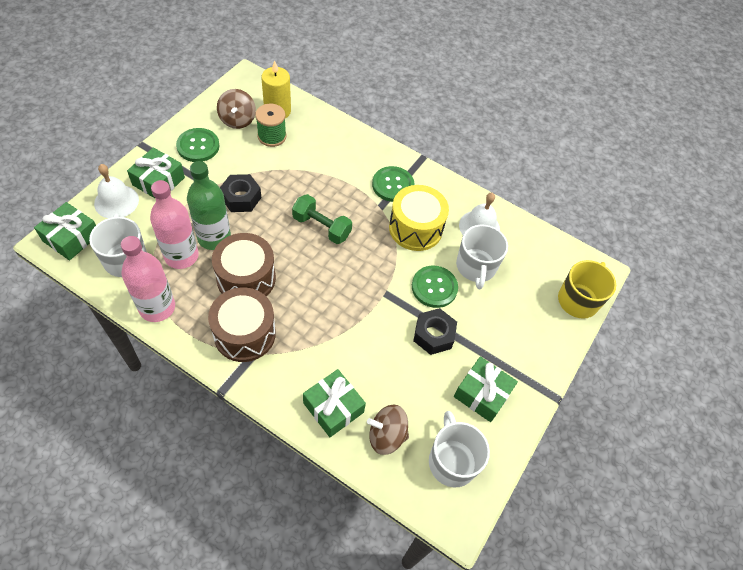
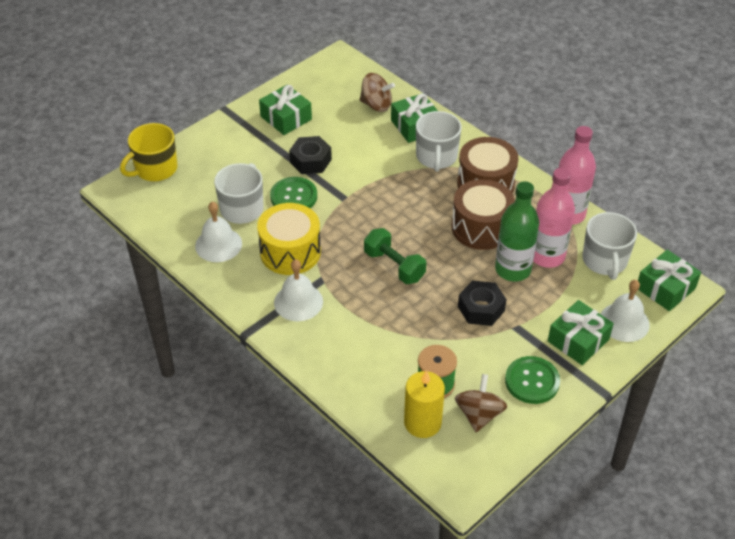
camera: 160 degrees left, 10 degrees down
(393, 185) = (298, 302): green button -> white bell
(452, 461) = (330, 85): white mug -> white mug (436, 157)

